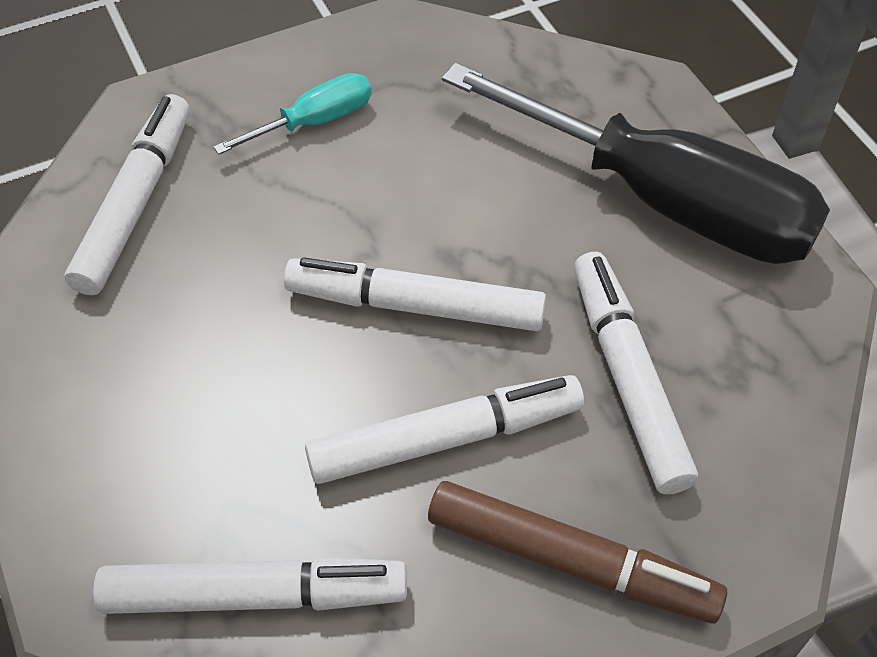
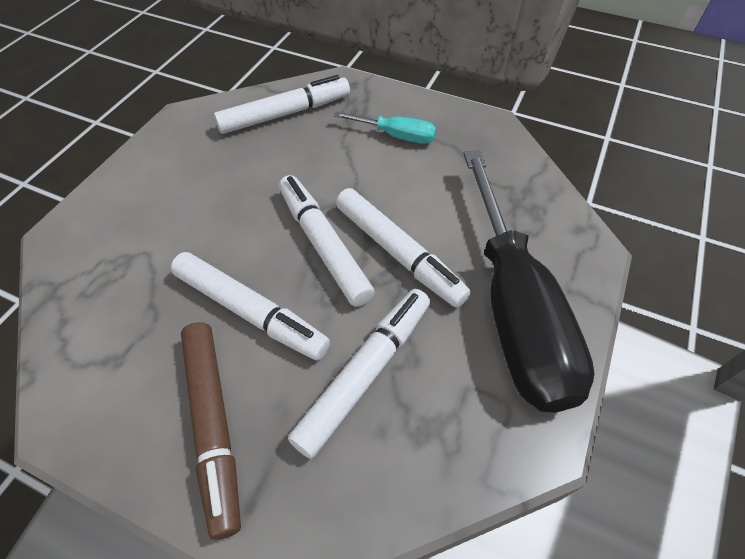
camera: 50 degrees right, 0 degrees up
(255, 595) = (99, 295): white marker -> white marker (398, 253)

